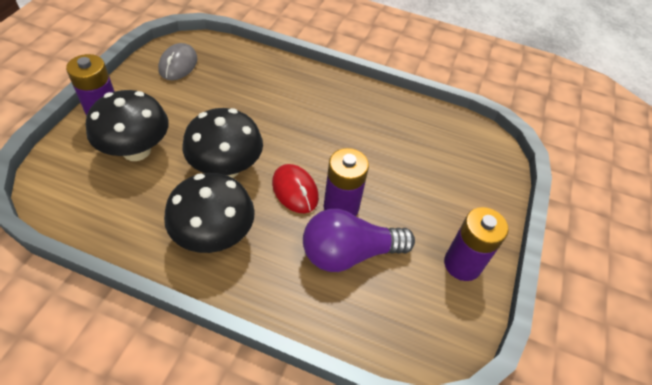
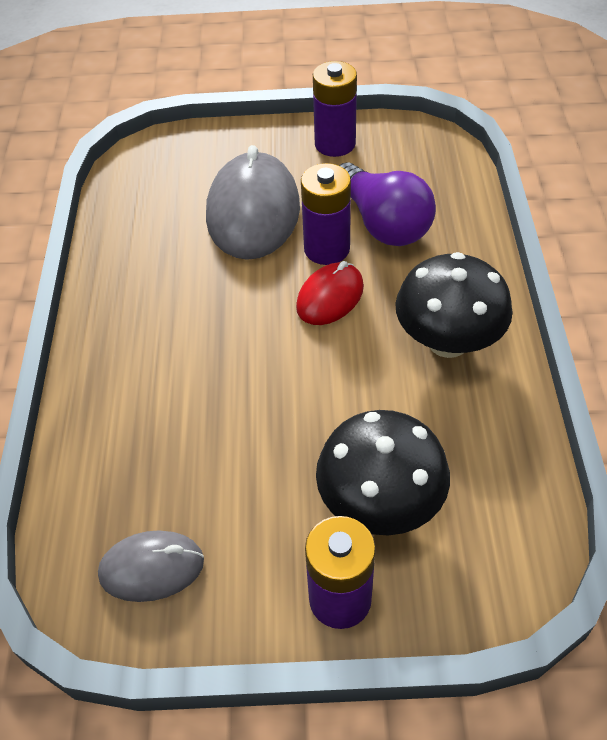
camera: 105 degrees left, 0 degrees up
(226, 168) = (341, 380): black mushroom -> none
(401, 182) = (253, 212): none -> grey mouse

